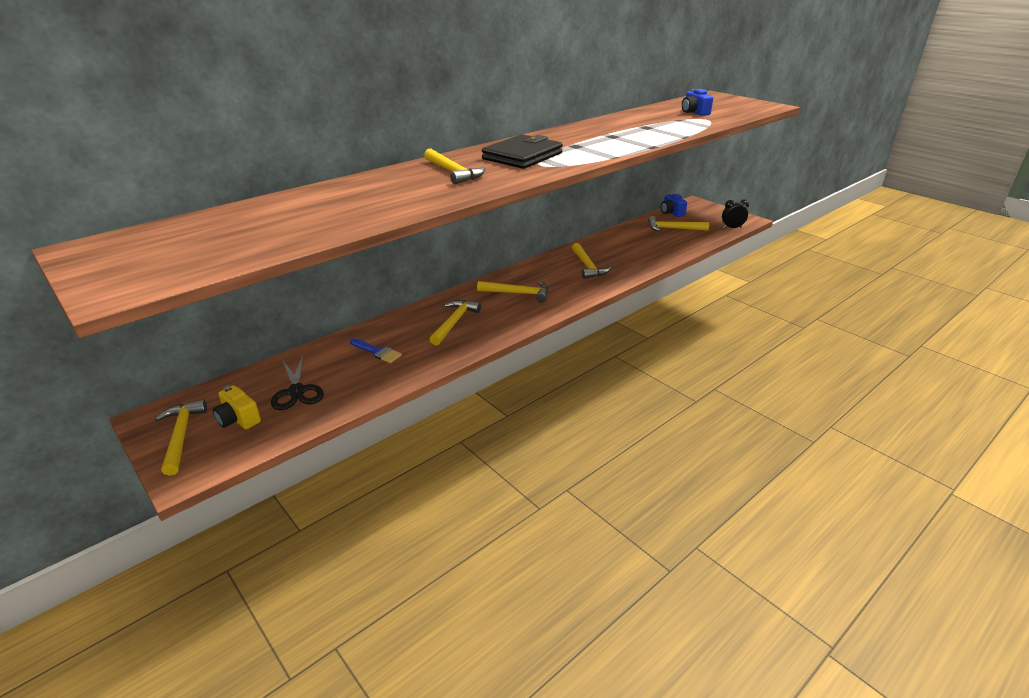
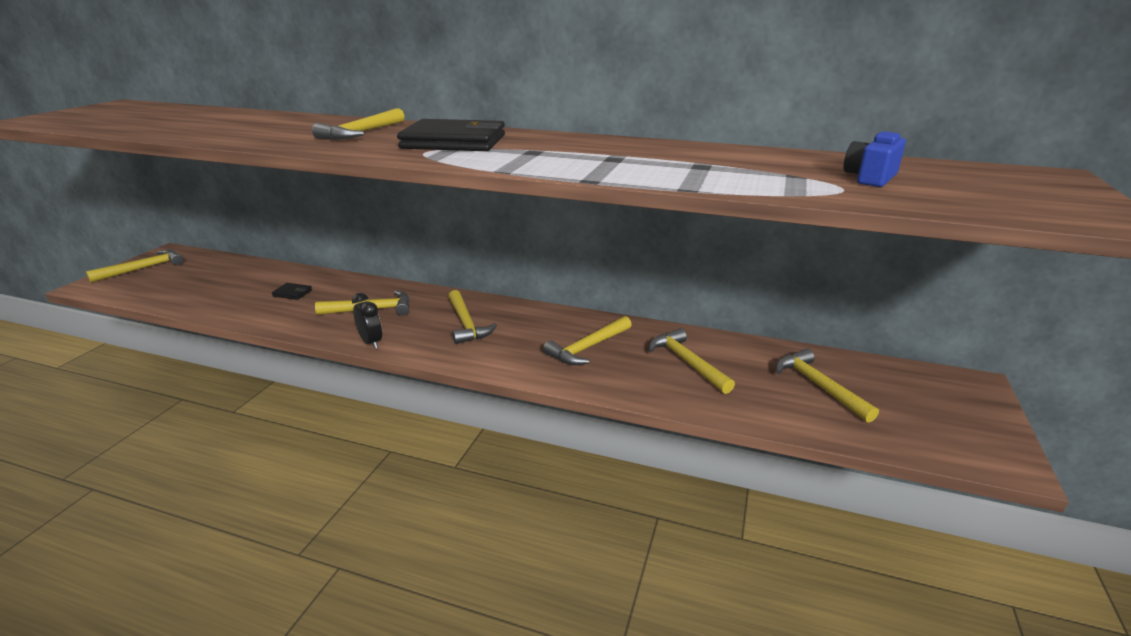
camera: 60 degrees right, 5 degrees down
(238, 419) = (167, 278): yellow camera -> none
(296, 391) = (213, 284): black scissors -> none
(377, 352) = (292, 293): blue brush -> black wallet
(627, 247) = (687, 362): none -> yellow hammer
(671, 213) = (883, 370): blue camera -> none
(732, 228) = (927, 449): black clock -> black clock (371, 342)

